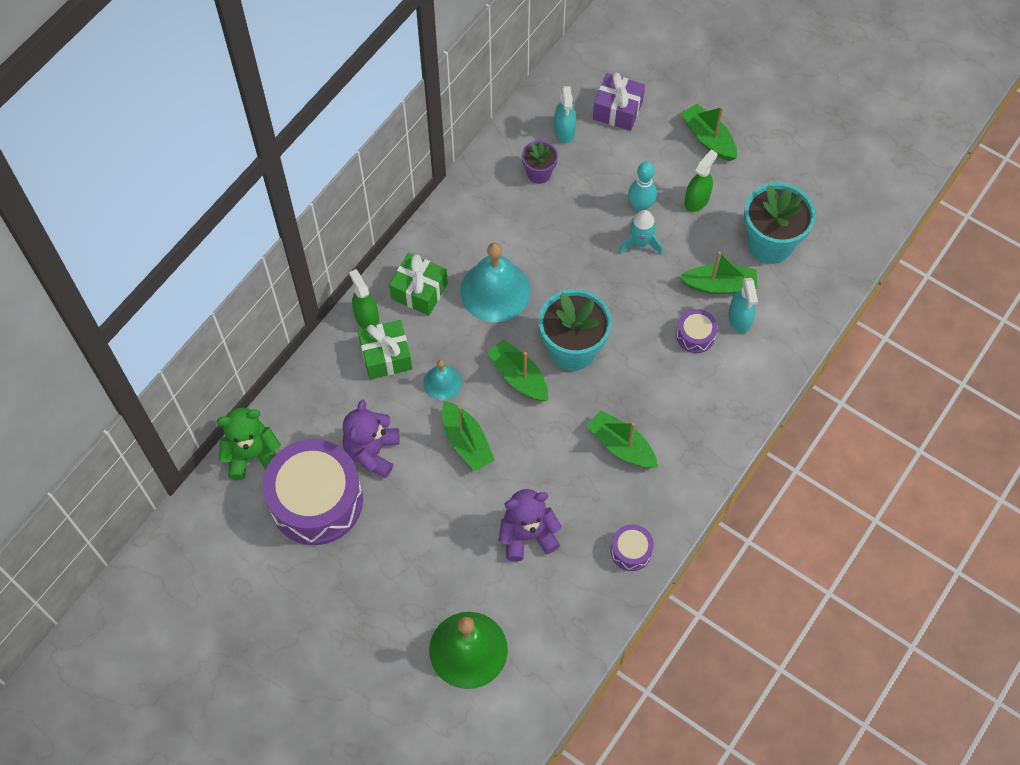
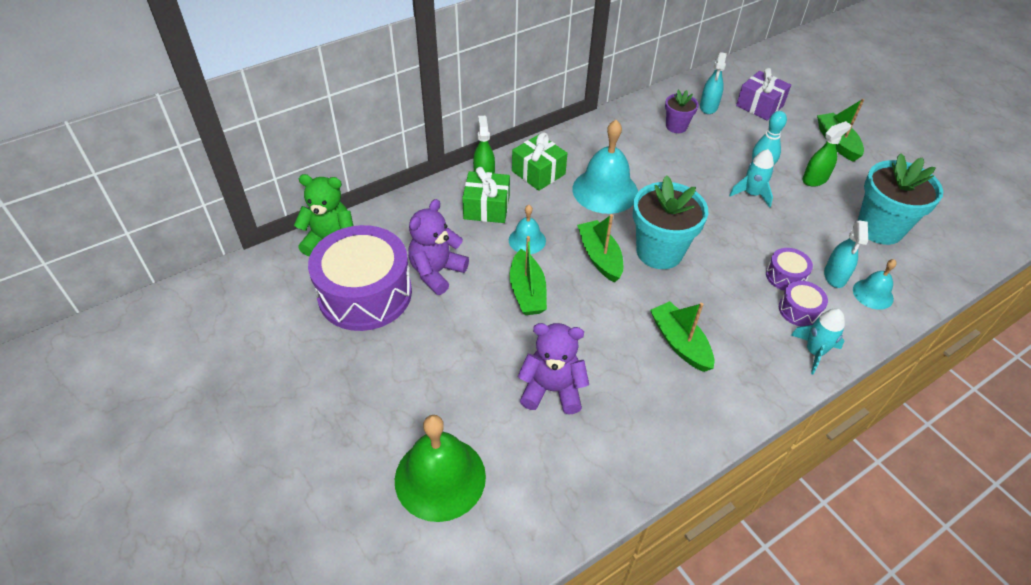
camera: 20 degrees right, 15 degrees down
(631, 551) = (657, 443): purple drum -> purple drum (799, 310)
(719, 285) = (820, 245): green boat -> none
(738, 411) = (814, 352): none -> turquoise rocket
(776, 327) = (873, 294): none -> turquoise bell

